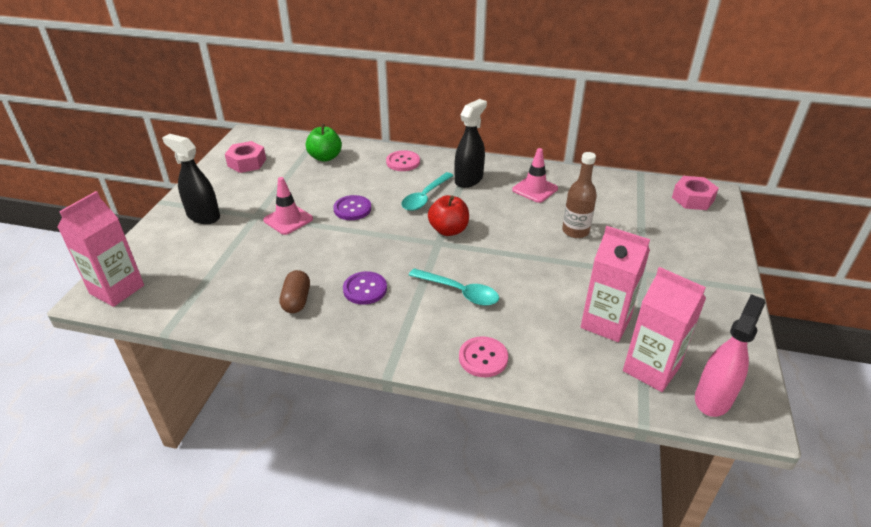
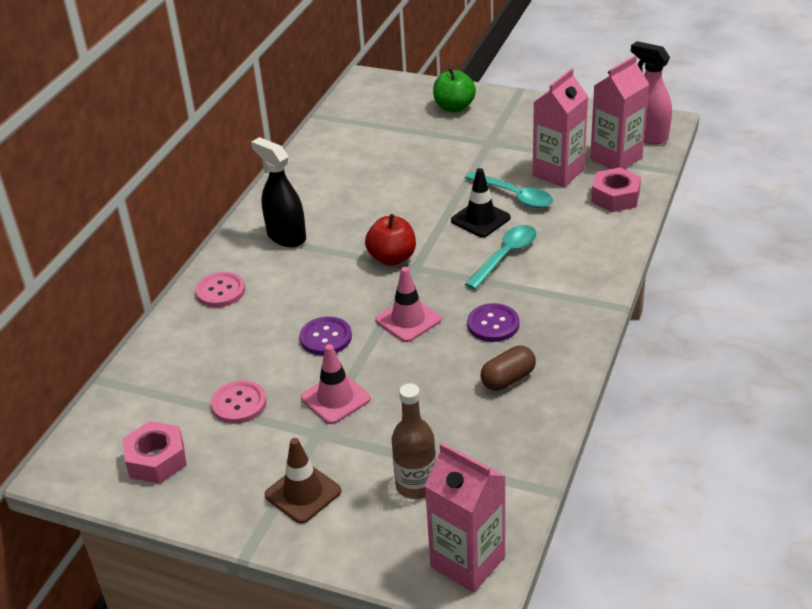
camera: 80 degrees left, 0 degrees up
(203, 216) = (303, 493): black spray bottle -> brown traffic cone
(296, 300) = (508, 379): brown capsule -> brown capsule turned 45 degrees counterclockwise
(325, 157) = (176, 369): green apple -> green apple (454, 107)
(425, 197) = (316, 274): turquoise spoon -> turquoise spoon (514, 196)
(483, 358) = (603, 247): pink button -> pink button (239, 403)
(512, 274) = (480, 219): none -> black traffic cone
(535, 189) = (324, 189): pink traffic cone -> pink traffic cone (408, 320)
(575, 231) = (413, 171): brown bottle -> brown bottle (416, 485)
(692, 199) = (373, 93): pink nut -> pink nut (615, 197)

